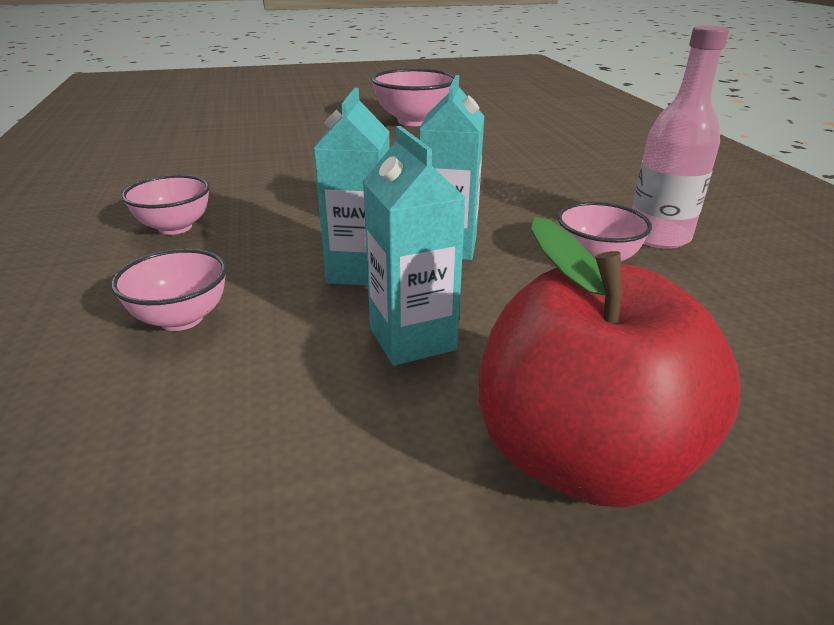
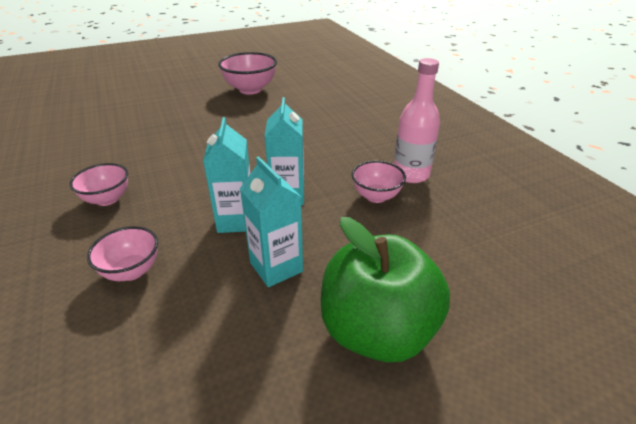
camera: 10 degrees left, 5 degrees up
(582, 457) = (377, 330): red apple -> green apple

